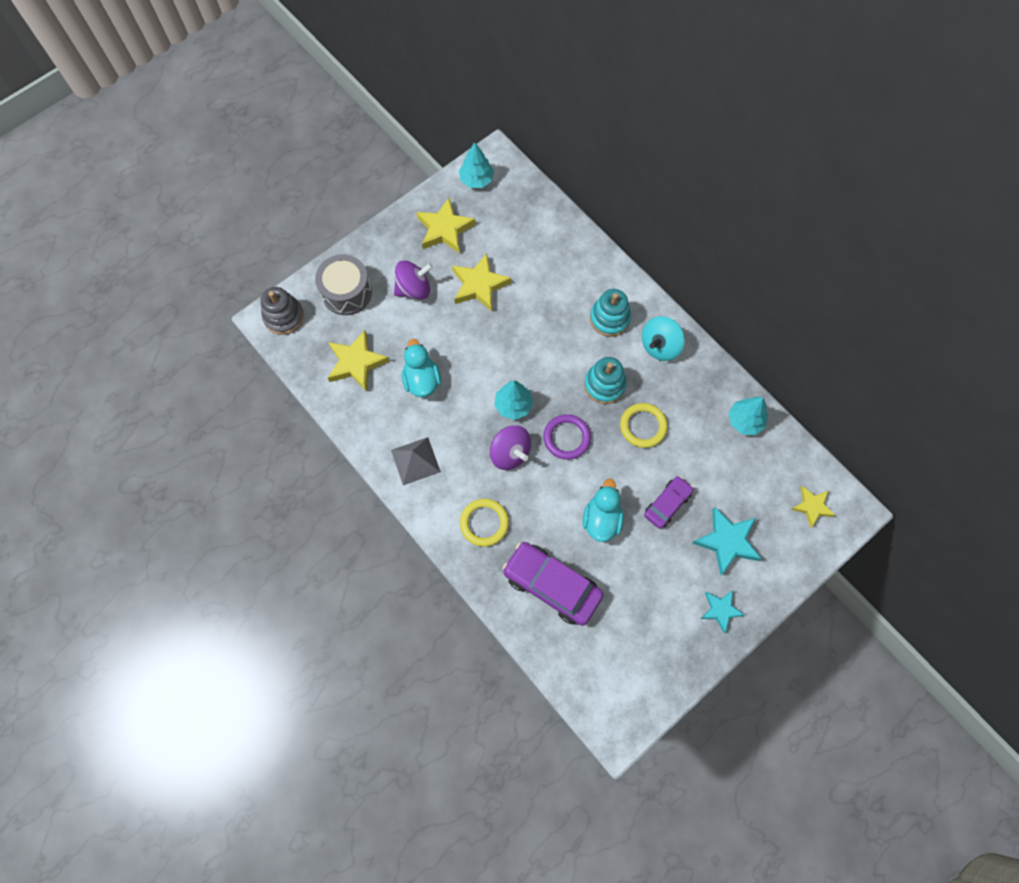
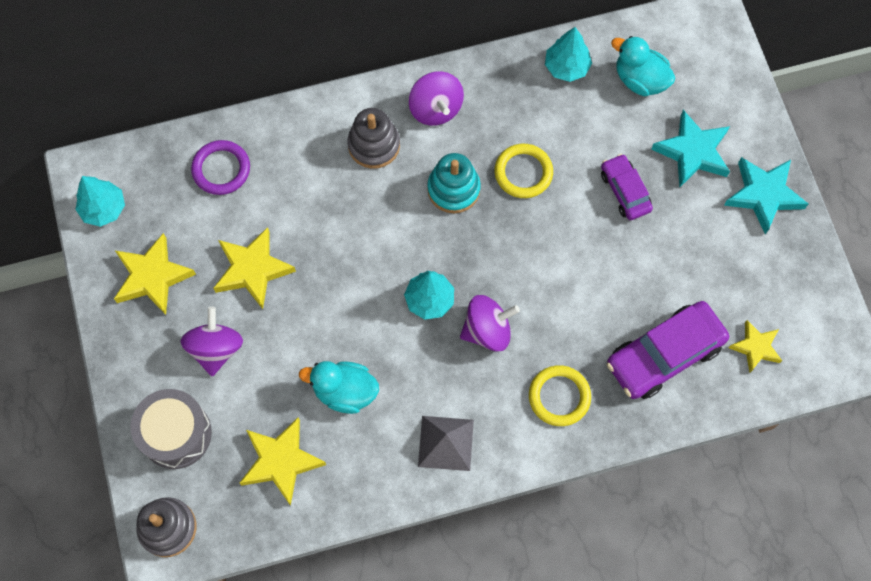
camera: 65 degrees left, 0 degrees up
(566, 438) = (498, 260): purple ring -> purple ring (221, 169)
(601, 519) = (612, 267): turquoise duck -> turquoise duck (640, 80)
(609, 318) = (374, 145): turquoise stacking toy -> grey stacking toy
(660, 346) = (435, 109): turquoise spinning top -> purple spinning top
(720, 610) = (763, 195): turquoise star -> turquoise star, size x1.59
(812, 506) = (691, 51): yellow star -> yellow star (755, 347)

